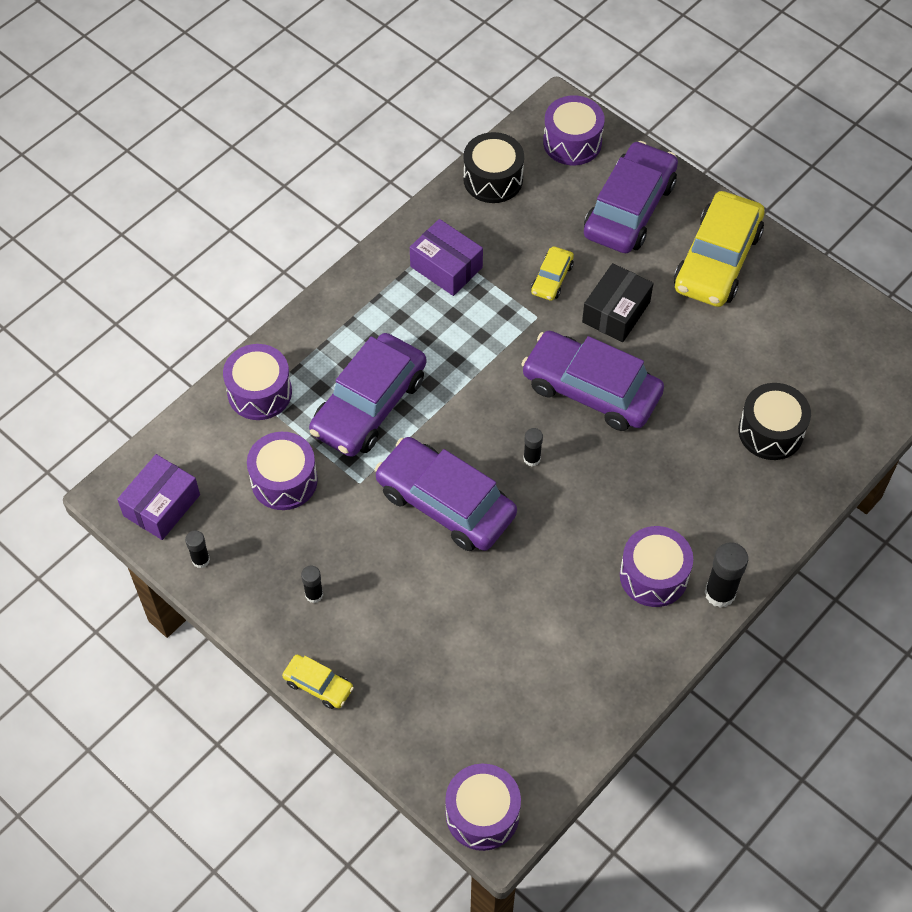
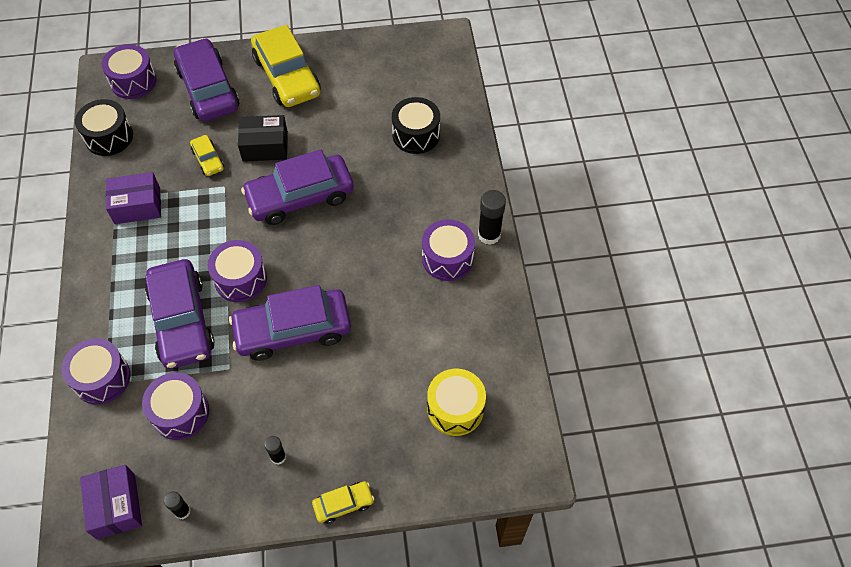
camera: 50 degrees left, 0 degrees up
(482, 814) = (516, 471): purple drum -> purple drum (240, 279)
(497, 709) = (455, 408): none -> yellow drum
(532, 459) = (312, 261): black glue stick -> none
(616, 312) = (265, 146): black box -> black box turned 75 degrees counterclockwise

